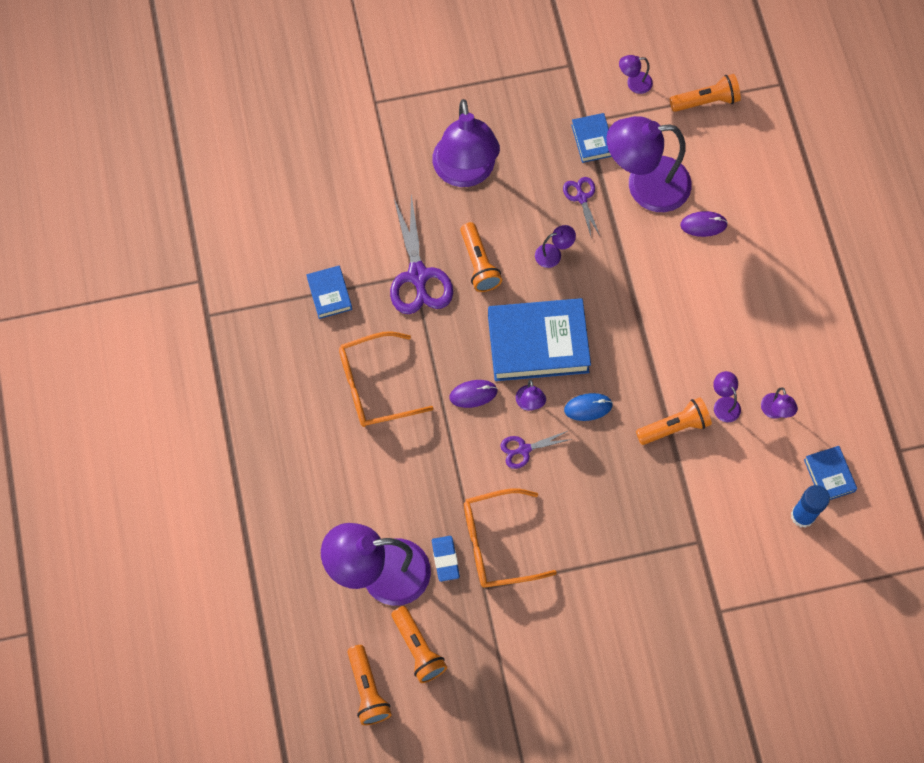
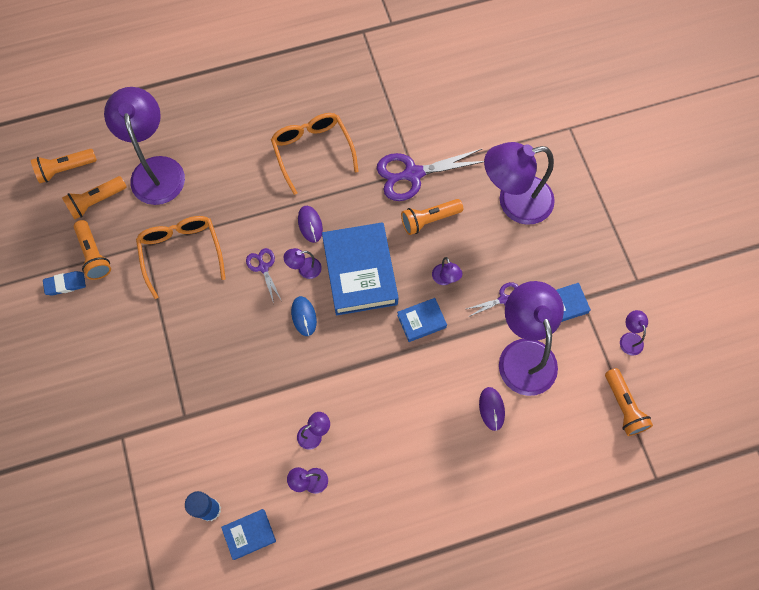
camera: 85 degrees right, 0 degrees up
(329, 294) = (389, 111): blue book -> blue book (421, 321)
(445, 559) = (168, 215): blue eraser -> blue eraser (65, 284)
(674, 426) = (290, 390): orange flashlight -> orange flashlight (94, 255)

